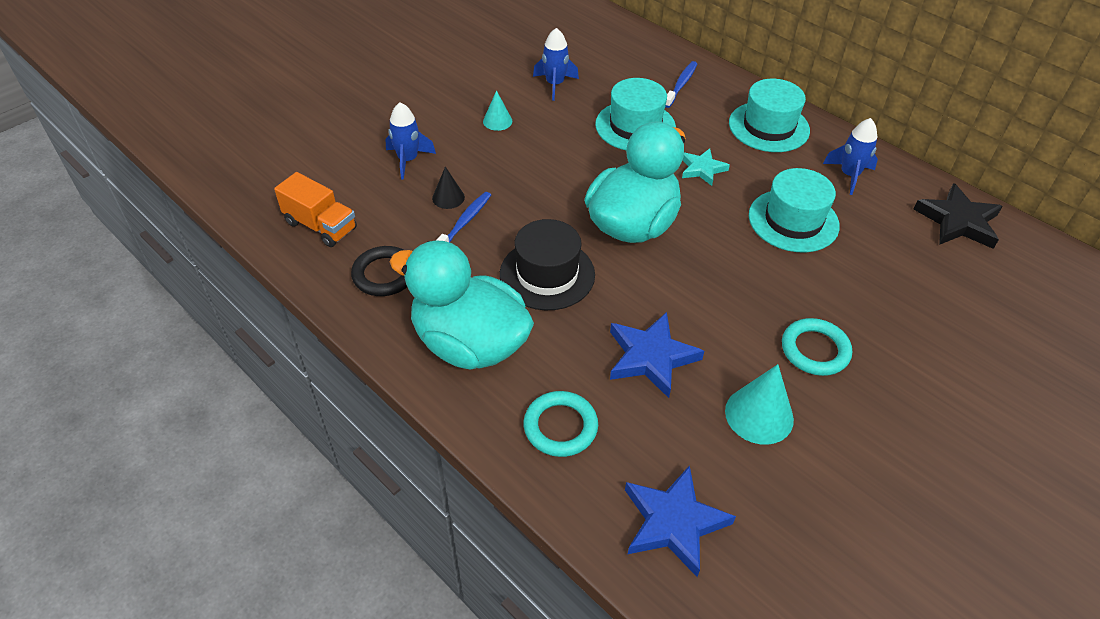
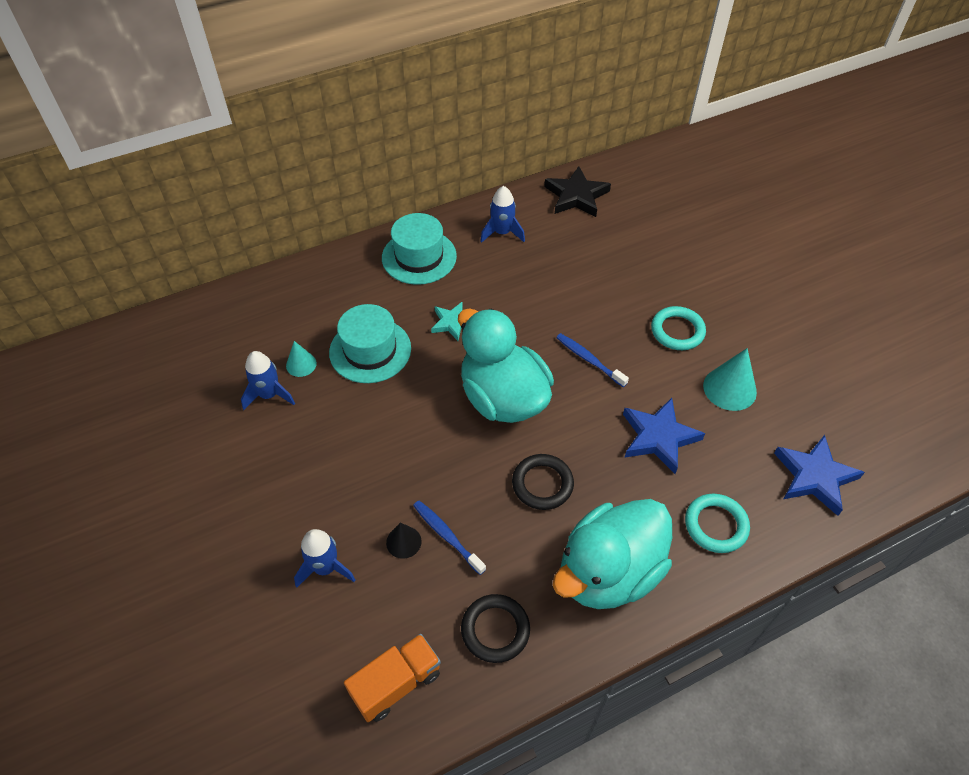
camera: 70 degrees left, 5 degrees up
(497, 121) = (302, 464): turquoise cone -> turquoise cone (301, 364)
(547, 274) = (542, 484): black hat -> black ring
(681, 84) = (327, 294): blue toothbrush -> blue toothbrush (589, 360)
(793, 220) = (540, 288): turquoise hat -> none

